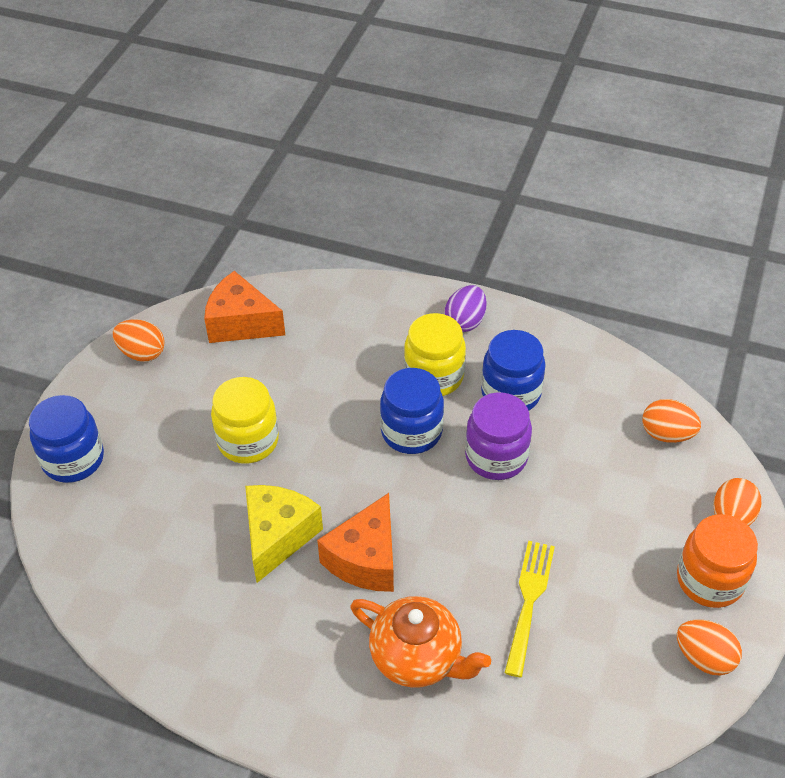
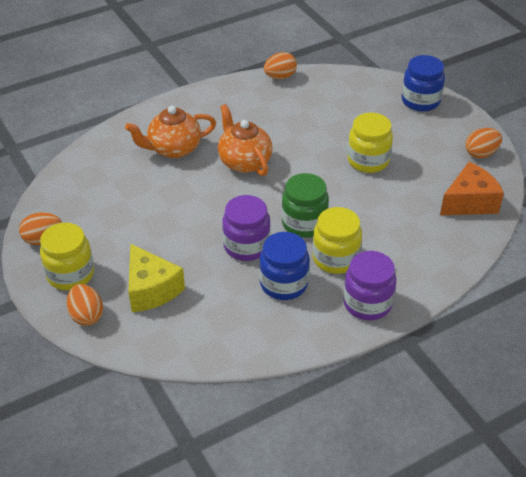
camera: 130 degrees right, 5 degrees down
(278, 536) = (293, 141): yellow cheese -> yellow cheese (151, 289)
(365, 559) = (244, 162): orange cheese -> orange teapot
(411, 432) = (304, 223): blue jar -> green jar
(465, 322) = (367, 303): purple egg -> purple jar
(529, 601) = (151, 200): yellow fork -> none
(666, 434) = (170, 334): orange egg -> orange egg (280, 77)
(709, 580) = (70, 274): orange jar -> yellow jar

